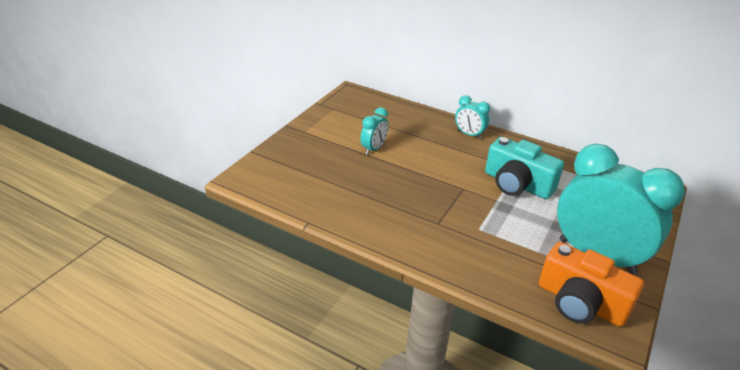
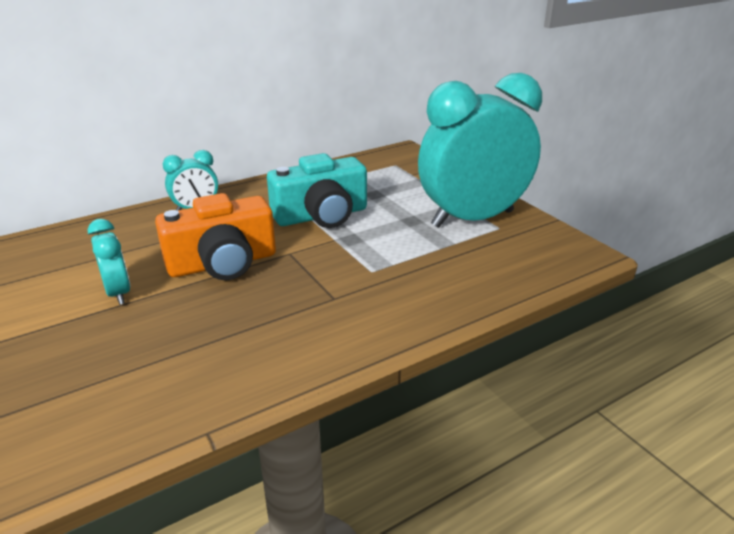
camera: 60 degrees left, 5 degrees down
(580, 302) = (532, 255): orange camera -> orange camera (223, 263)

